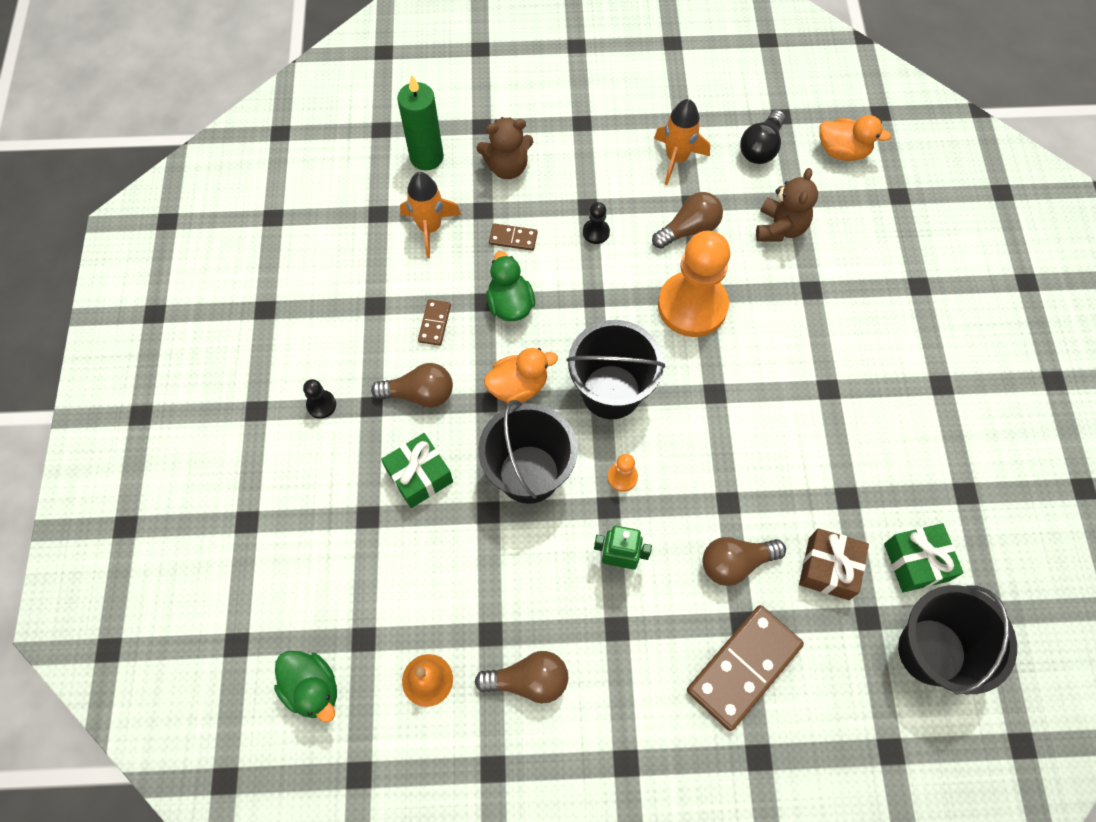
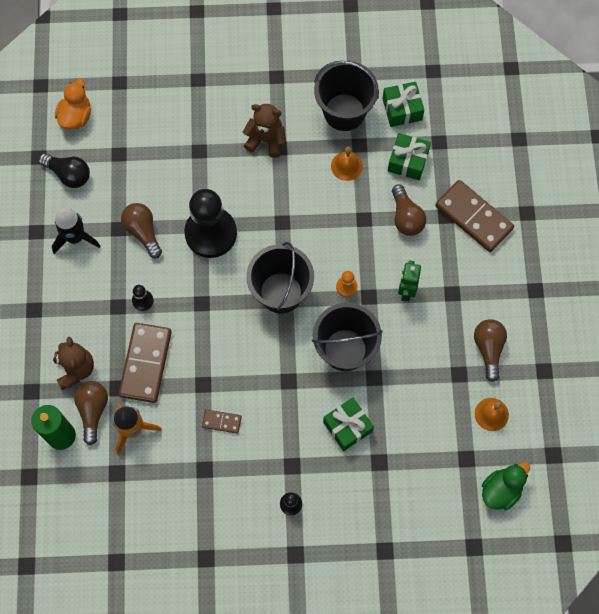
camera: 90 degrees left, 5 degrees up
(420, 394) = (282, 430): brown light bulb -> brown light bulb (93, 411)
(510, 304) = (206, 365): green duck -> none
(513, 238) = (146, 363): brown domino -> brown domino, size x2.11
(518, 386) = (276, 358): orange duck -> none
(676, 159) = (75, 237): orange rocket -> black rocket
(692, 306) = (211, 233): orange pawn -> black pawn
(780, 228) = (144, 167): brown teddy bear -> brown teddy bear (266, 140)
(810, 479) = (346, 166): none -> orange bell
(828, 568) = (408, 161): brown gift -> green gift
(931, 651) = (458, 108): black bucket -> black bucket (344, 112)

